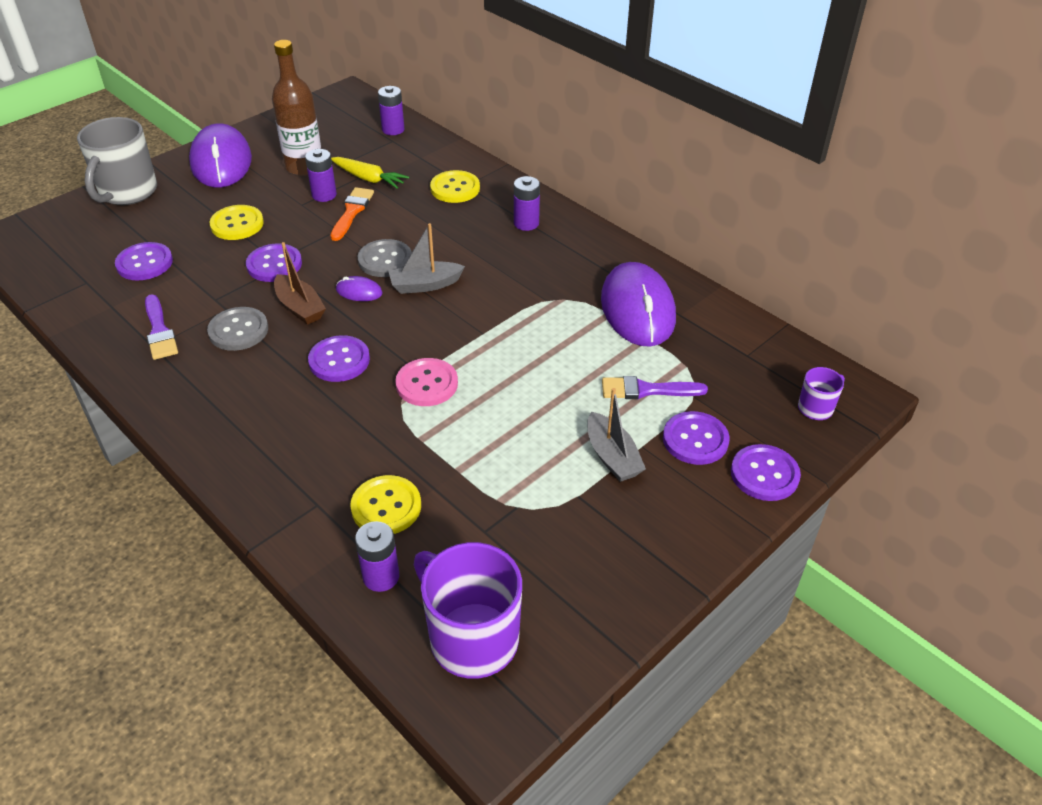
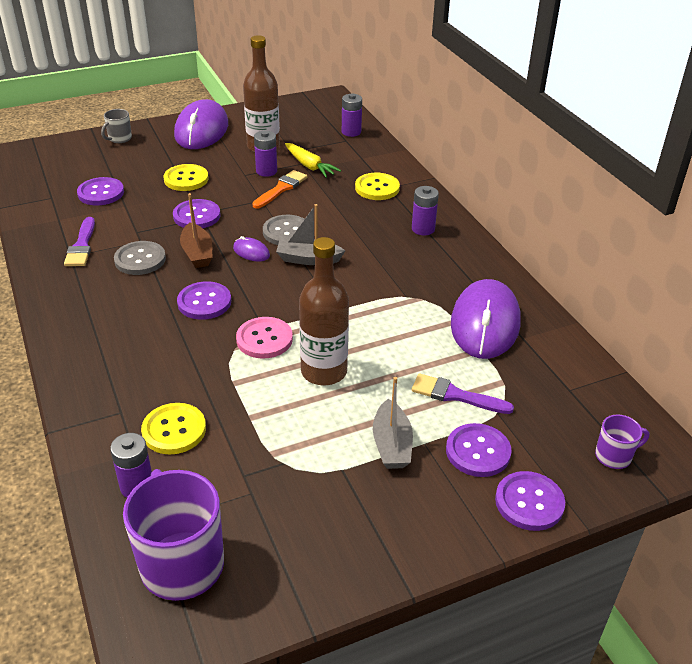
camera: 20 degrees right, 5 degrees down
(127, 192) = (119, 138): grey mug -> grey mug, size x0.49
(506, 401) = (324, 371): none -> brown bottle

